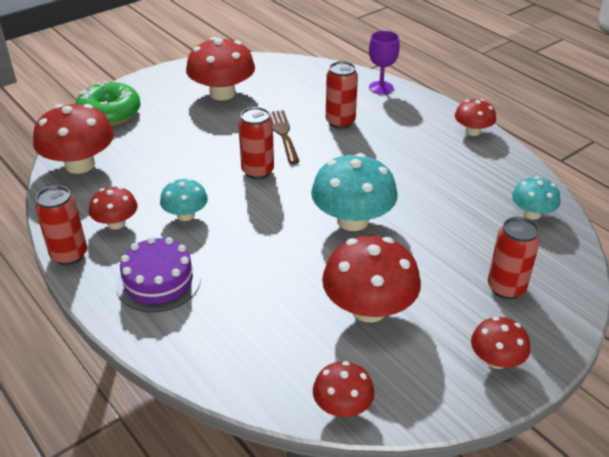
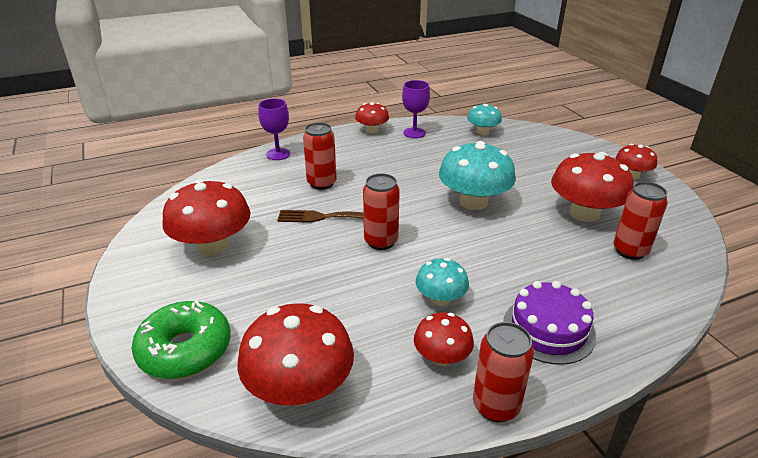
camera: 75 degrees left, 5 degrees down
(342, 406) = (690, 243): red mushroom -> none
(488, 161) = (414, 133): none -> purple goblet
(506, 288) = (561, 157): red can -> red can (630, 251)

